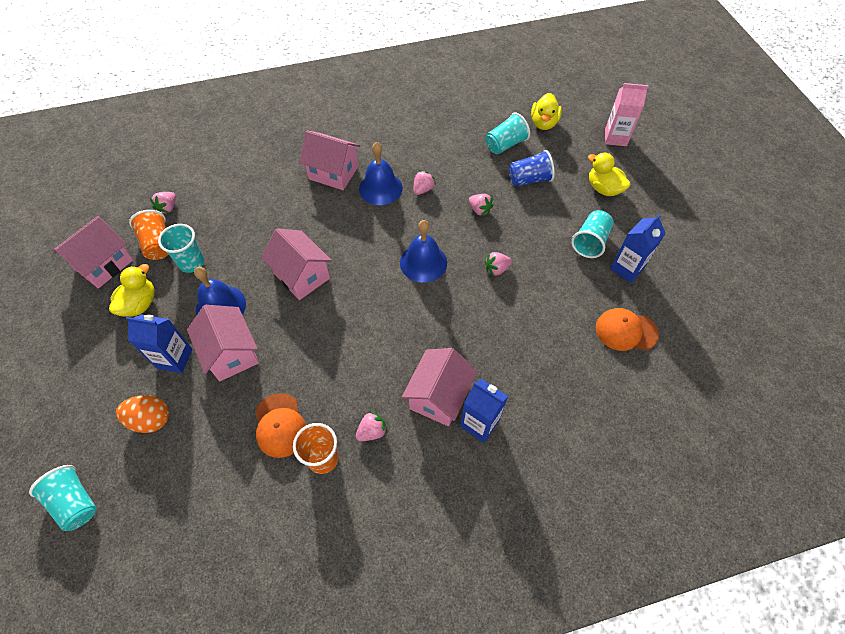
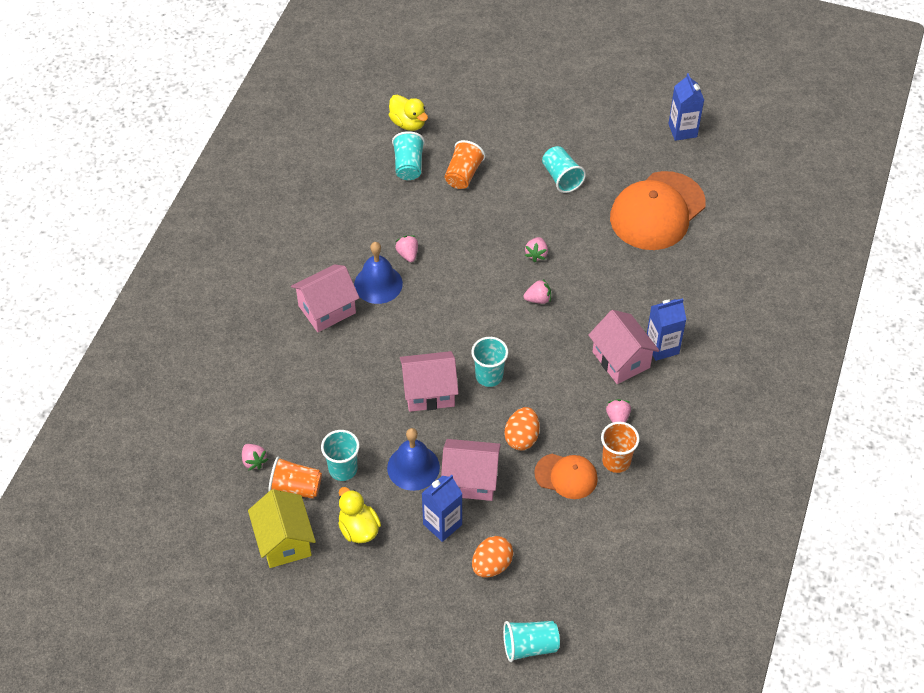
camera: 55 degrees left, 5 degrees down
(104, 265) = (284, 541): pink house -> yellow house
(299, 366) = (521, 438): none -> orange egg
(346, 306) = (489, 376): none -> turquoise cup
(423, 262) = (488, 299): blue bell -> none
(479, 210) = (466, 228): pink strawberry -> pink strawberry (538, 299)
(529, 179) = (463, 175): blue cup -> orange cup
(603, 188) = (517, 133): yellow duck -> none
(615, 138) = (470, 87): pink carton -> none
(626, 331) = (657, 211): orange cap -> orange cap, size x1.88
(627, 268) = (605, 172): blue carton -> blue carton (682, 130)

